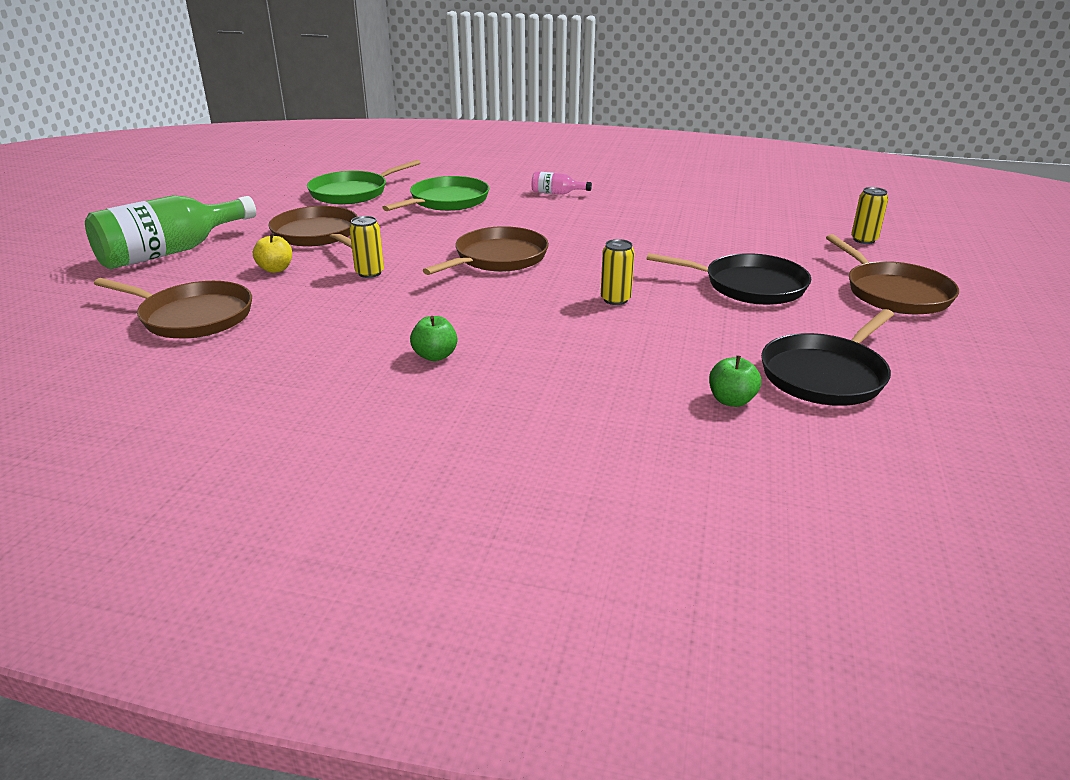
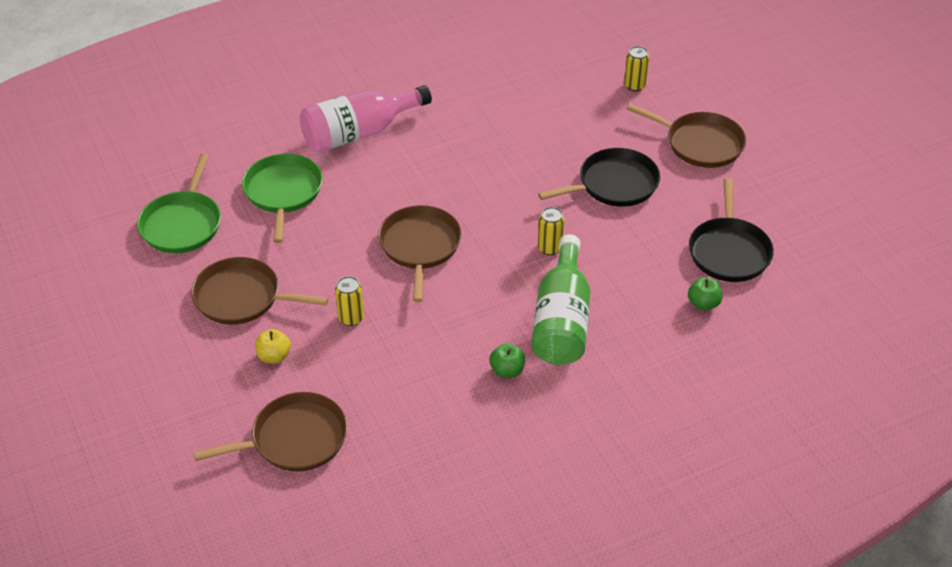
camera: 40 degrees left, 15 degrees up
(170, 252) = (153, 389): green bottle -> green bottle (561, 320)
(556, 193) = (359, 133): pink bottle -> pink bottle, size x2.25

